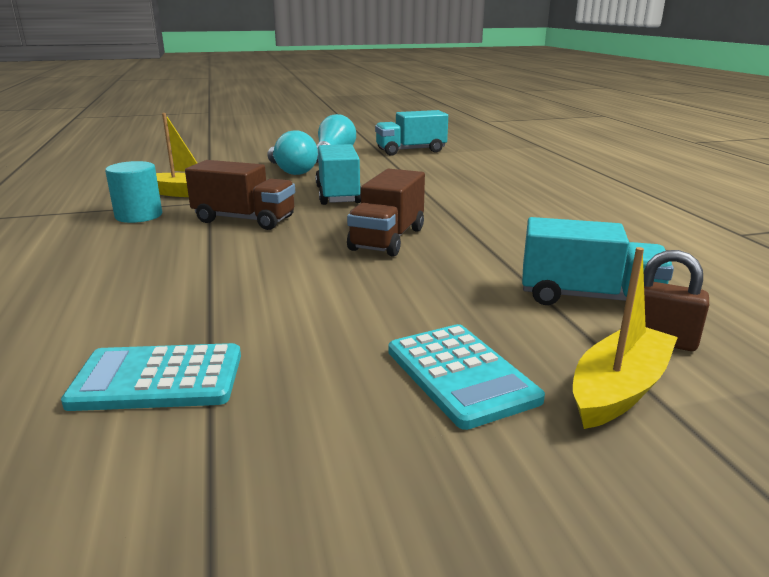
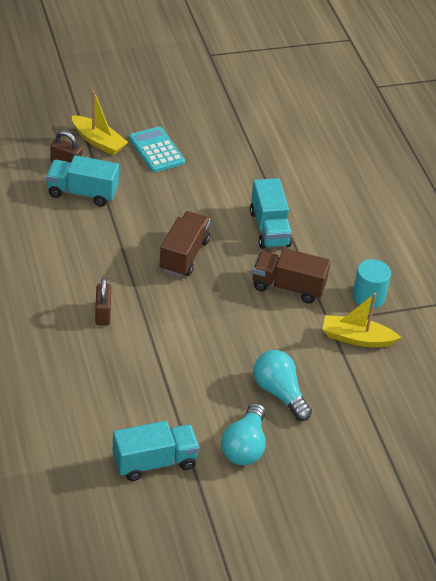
camera: 175 degrees right, 20 degrees up
(158, 379) = (273, 153): turquoise calculator -> none
(338, 195) = (225, 330): turquoise truck -> turquoise truck (269, 228)
(486, 201) = (103, 314): none -> brown padlock
(618, 389) = (98, 141): yellow boat -> yellow boat turned 90 degrees counterclockwise

